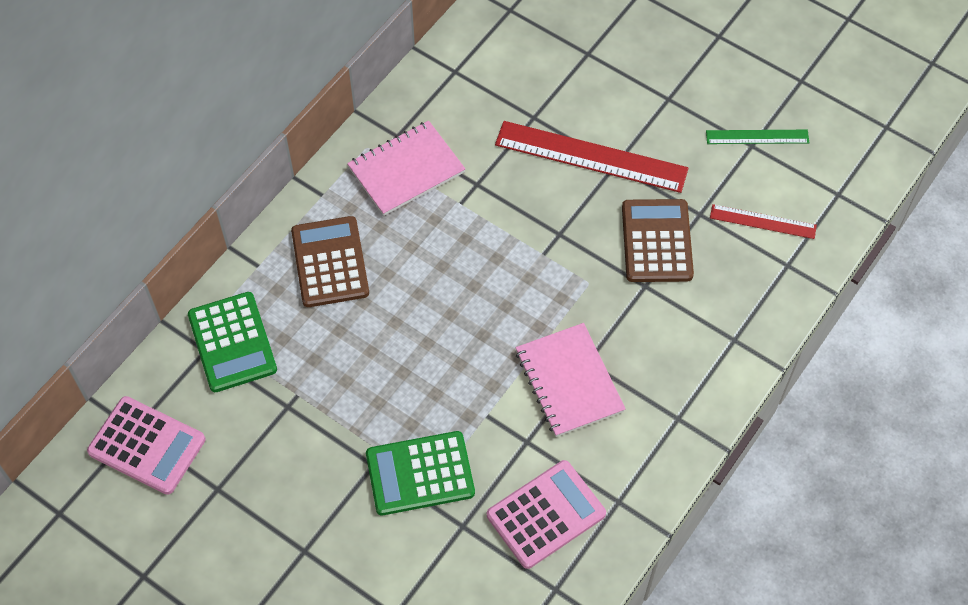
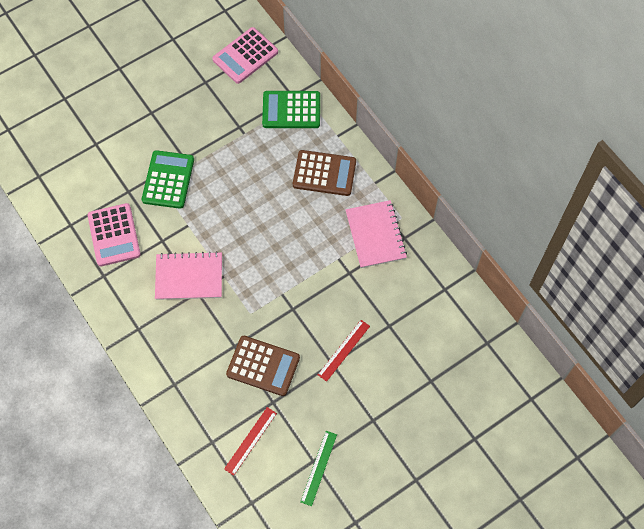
camera: 110 degrees right, 5 degrees up
(591, 156) = (344, 350): red ruler -> red ruler, size x0.53

